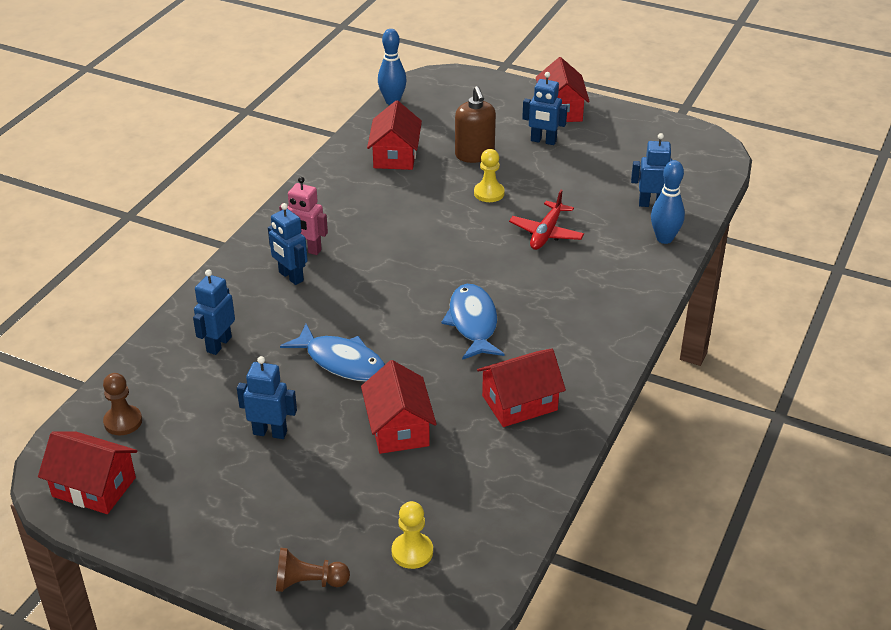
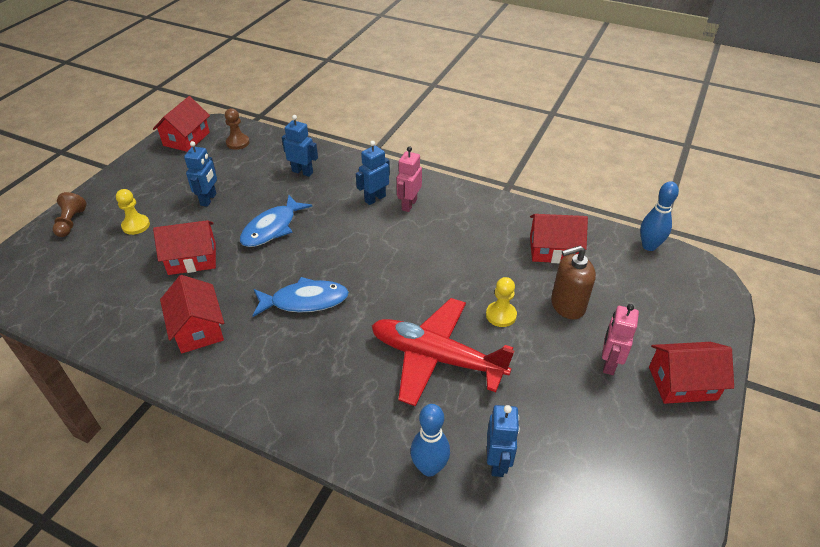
camera: 90 degrees right, 5 degrees up
(412, 552) = (71, 267): yellow pawn -> yellow pawn (136, 225)
(543, 141) = (609, 363): blue robot -> pink robot
(546, 233) = (436, 358): red plane -> red plane, size x1.77

